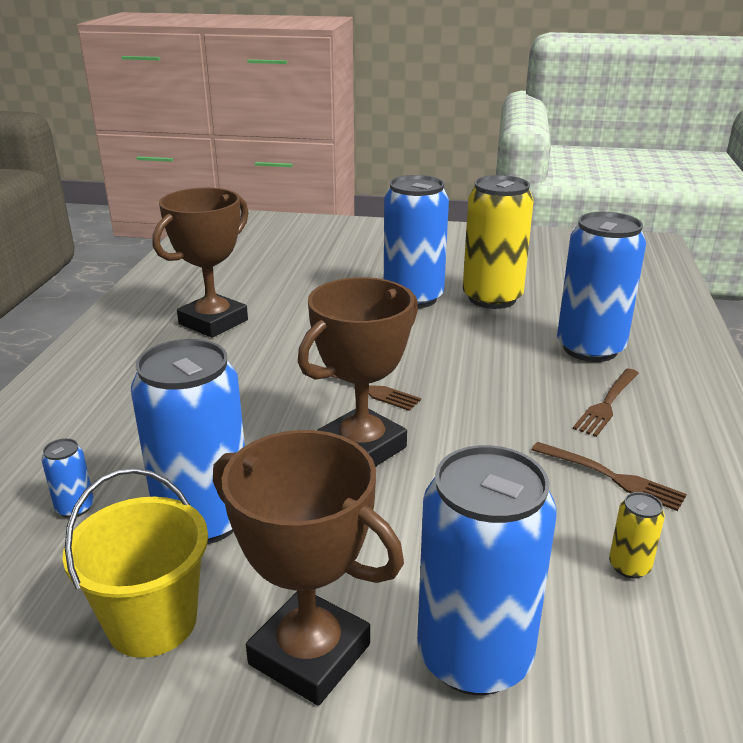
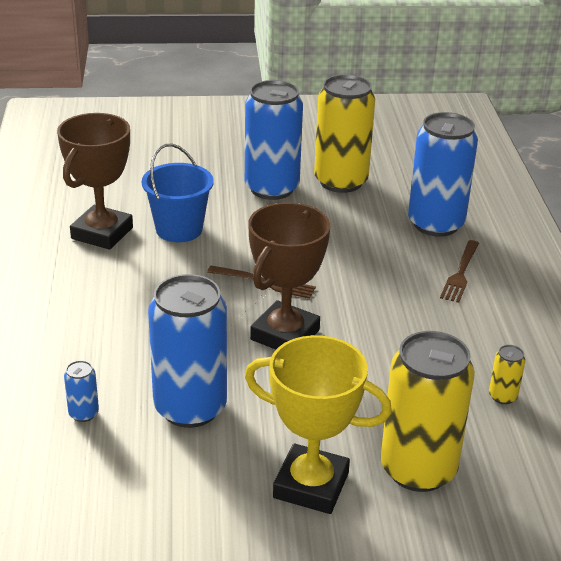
camera: 15 degrees left, 5 degrees up
(152, 622) = (192, 483): yellow bucket -> none
(295, 326) = (179, 229): none -> blue bucket
(310, 654) = (311, 485): brown trophy -> yellow trophy
(474, 656) = (418, 469): blue can -> yellow can
(611, 477) = (476, 333): brown fork -> none

